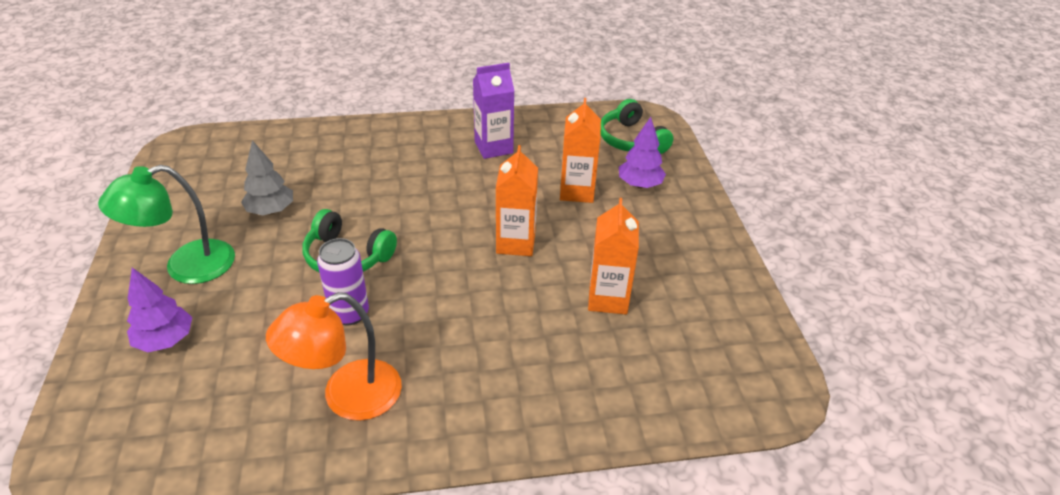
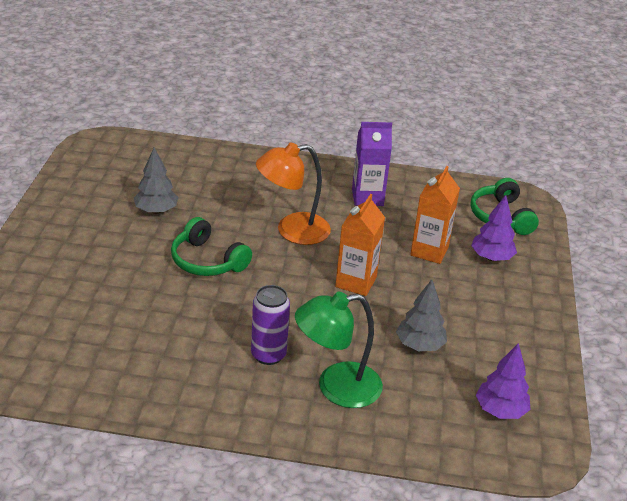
camera: 15 degrees right, 5 degrees down
(165, 340) = (46, 292): purple tree -> purple tree (500, 410)
(186, 267) = (76, 240): green lamp -> green lamp (336, 387)
(347, 397) = (173, 367): orange lamp -> orange lamp (292, 231)
(349, 313) = (195, 306): purple can -> purple can (268, 355)
(608, 298) = (419, 345): orange carton -> grey tree

